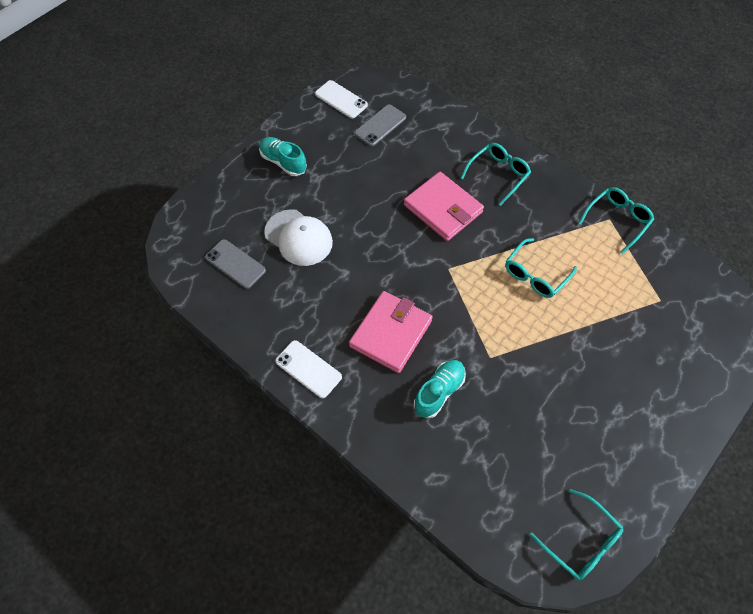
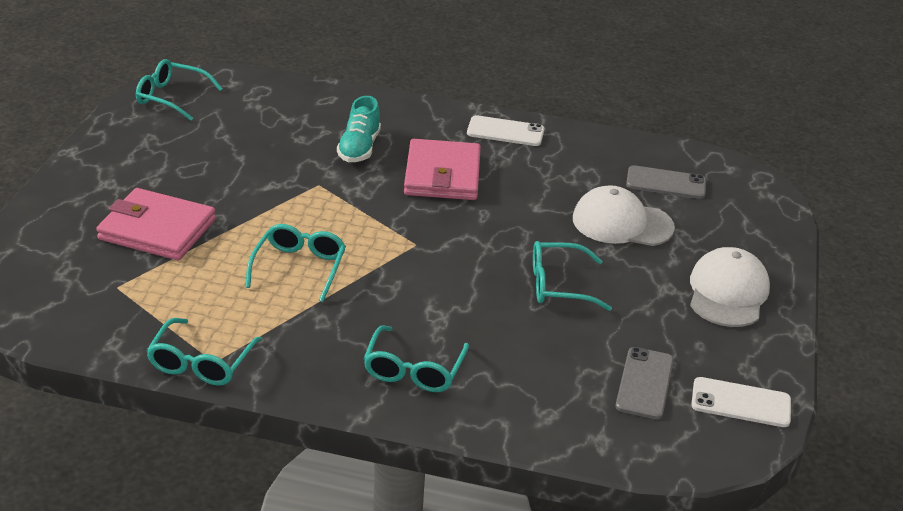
camera: 150 degrees right, 25 degrees down
(283, 162) = (727, 293): turquoise shoe -> white cap
(378, 202) = (560, 285): none -> turquoise glasses
(443, 208) = (467, 303): pink wallet -> pink wallet (157, 230)

